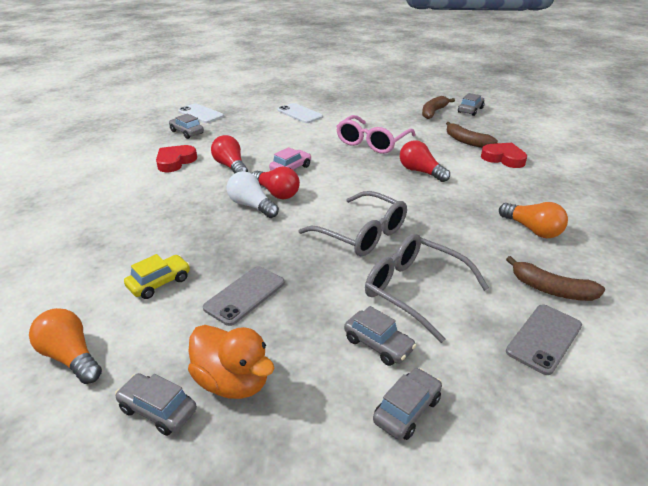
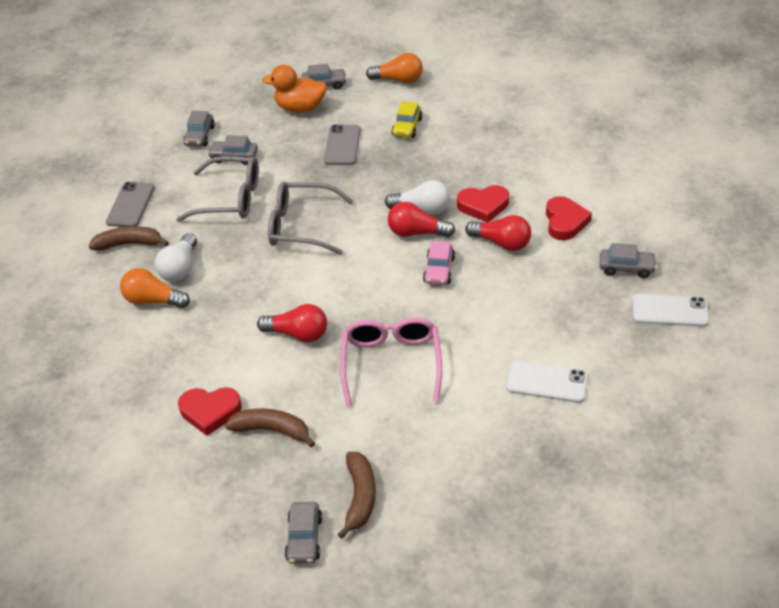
camera: 150 degrees right, 10 degrees up
(207, 190) = (483, 206): none -> red heart
(498, 245) = (180, 268): none -> white light bulb

